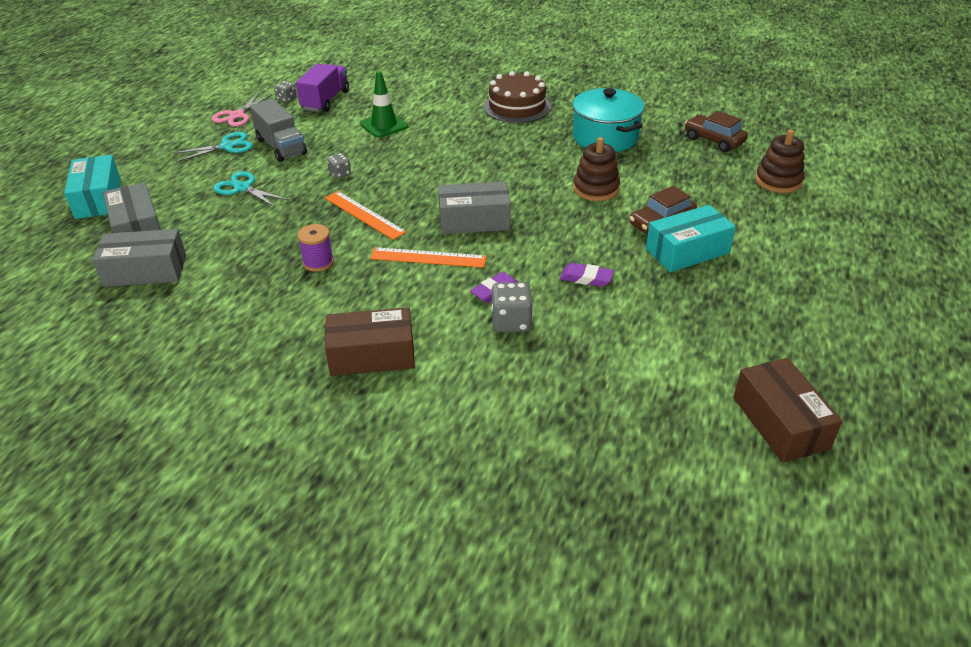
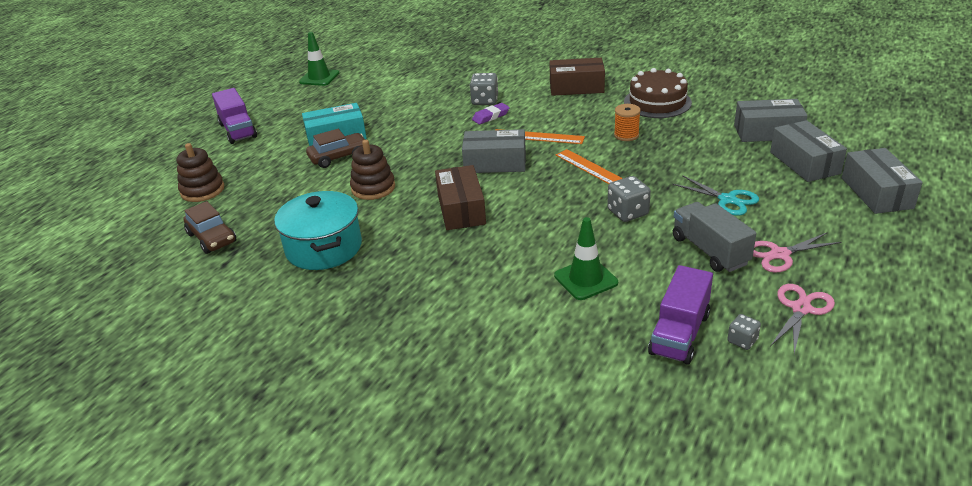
camera: 170 degrees left, 5 degrees down
(98, 199) = (876, 193): turquoise box -> grey box
(227, 146) = (780, 254): turquoise scissors -> pink scissors
(318, 262) = (626, 135): purple spool -> orange spool
(340, 173) = (628, 212): grey dice -> grey dice, size x1.67
(517, 106) = (404, 304): brown cake -> brown cake (657, 102)
(586, 278) = (422, 122): purple eraser -> none
(780, 423) = (360, 63): brown box -> brown box (461, 209)
(822, 377) = (319, 78): none -> green traffic cone
(833, 259) = (238, 130): none -> purple truck

